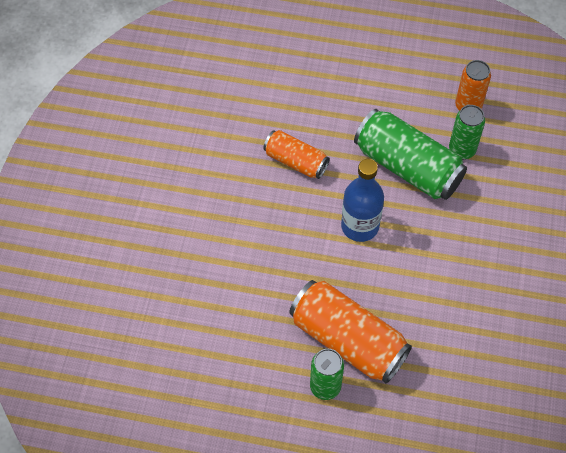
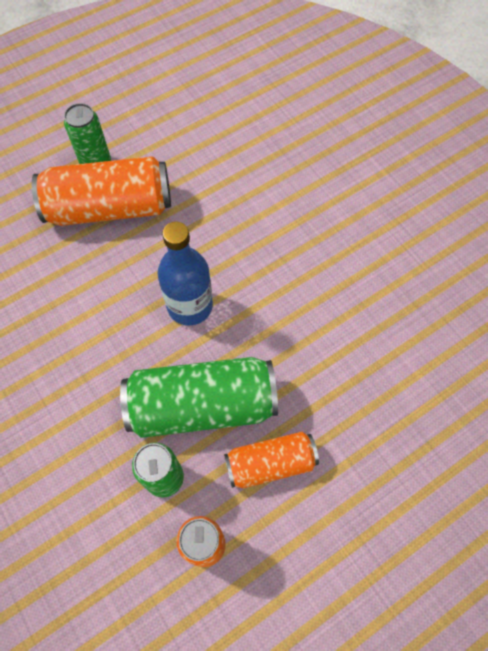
camera: 135 degrees right, 5 degrees up
(295, 161) = (308, 315): orange can -> orange can (270, 463)

